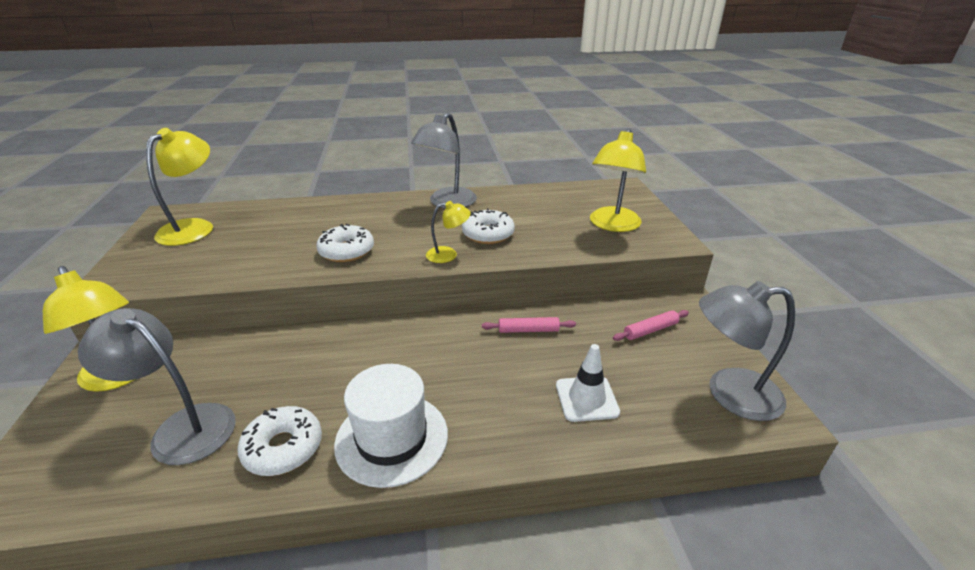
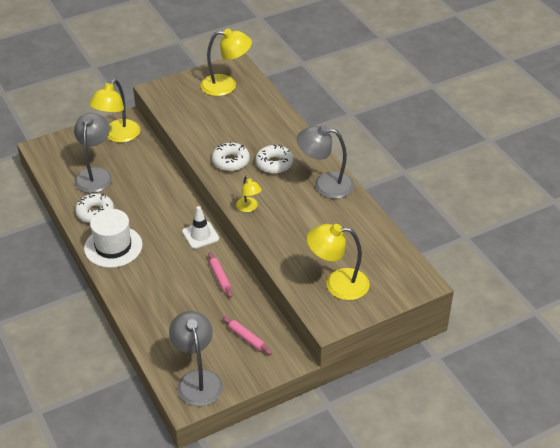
camera: 70 degrees right, 10 degrees up
(488, 234) = (286, 219): white donut -> white donut (274, 164)
(586, 399) = (168, 315): white traffic cone -> white traffic cone (200, 235)

